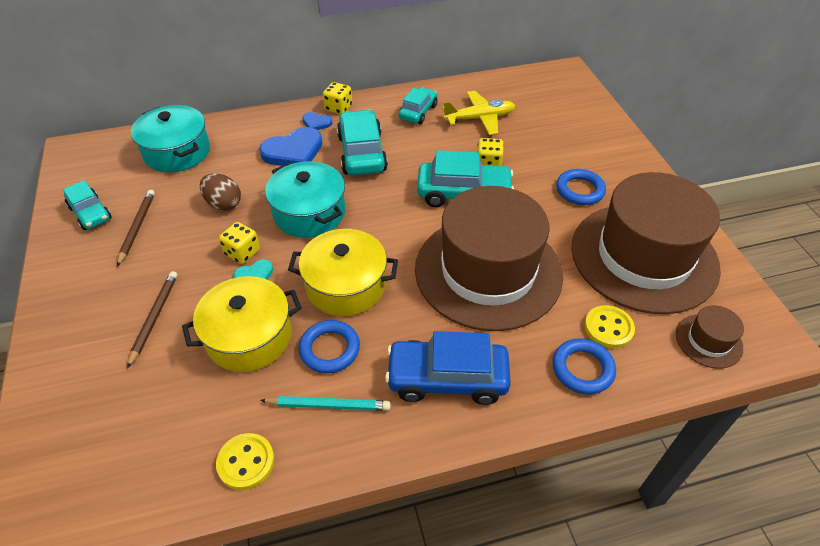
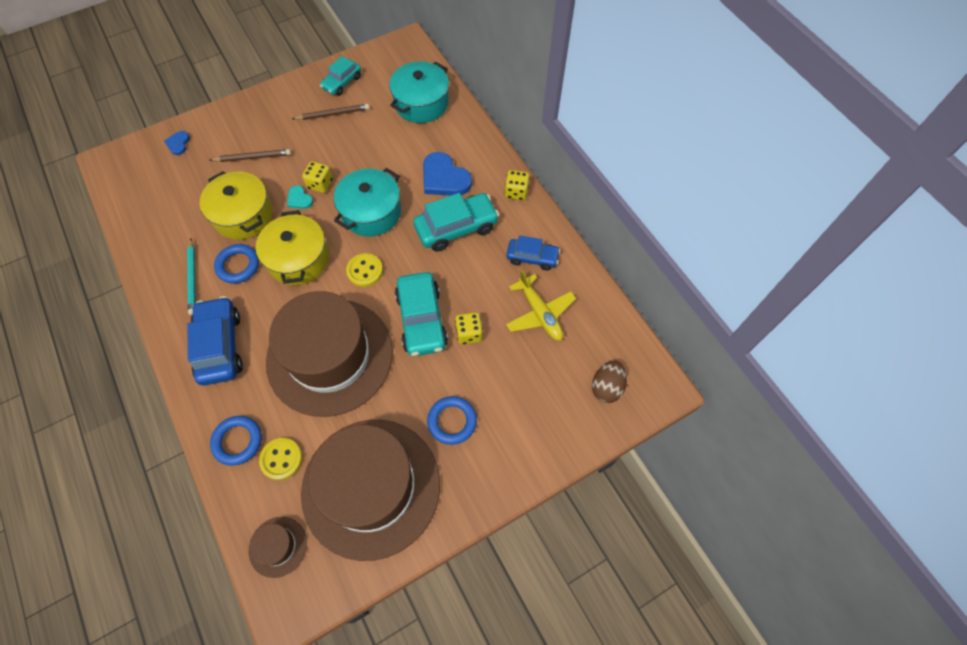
camera: 75 degrees right, 15 degrees up
(223, 204) = (369, 154): brown egg -> brown egg (606, 387)
(246, 462) = (149, 246): yellow button -> yellow button (365, 271)
(316, 123) = (488, 182): blue heart -> blue heart (178, 144)
(418, 112) = (532, 257): turquoise car -> blue car

